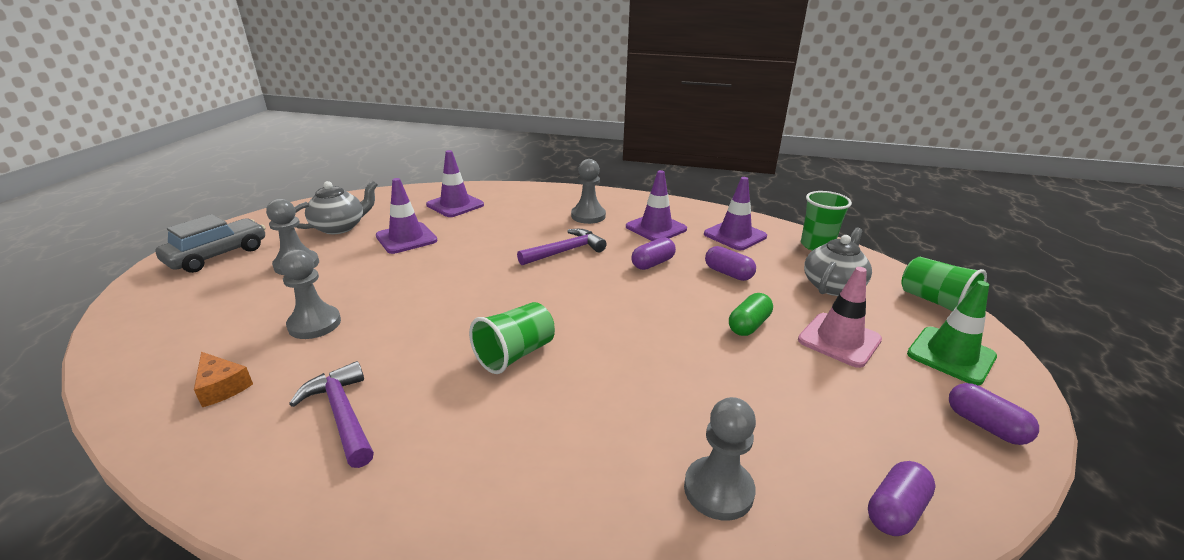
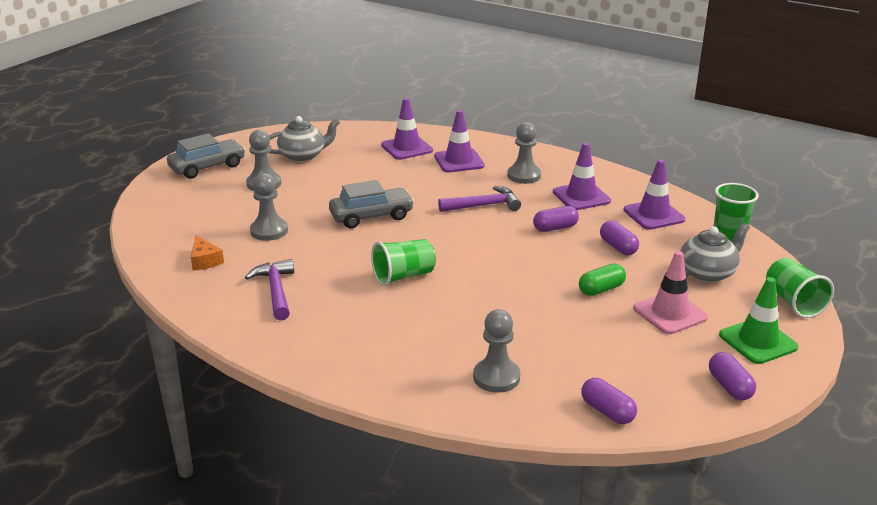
camera: 20 degrees right, 0 degrees up
(406, 238) = (354, 174): purple traffic cone -> purple traffic cone (459, 161)
(444, 283) = (371, 216): none -> grey car
(895, 510) = (607, 411): purple capsule -> purple capsule turned 75 degrees clockwise

